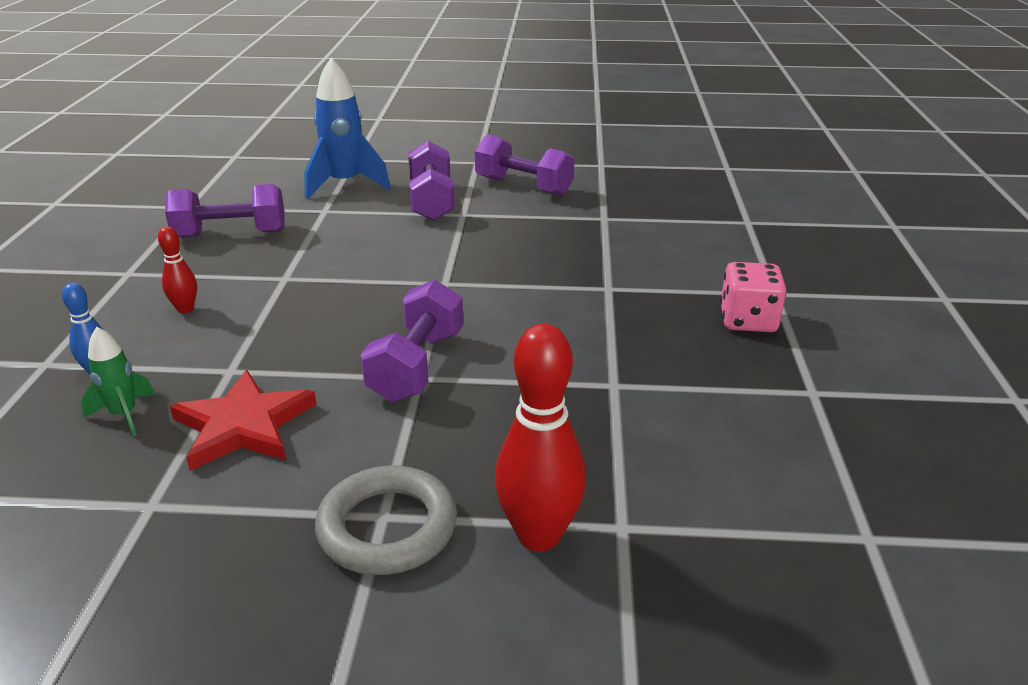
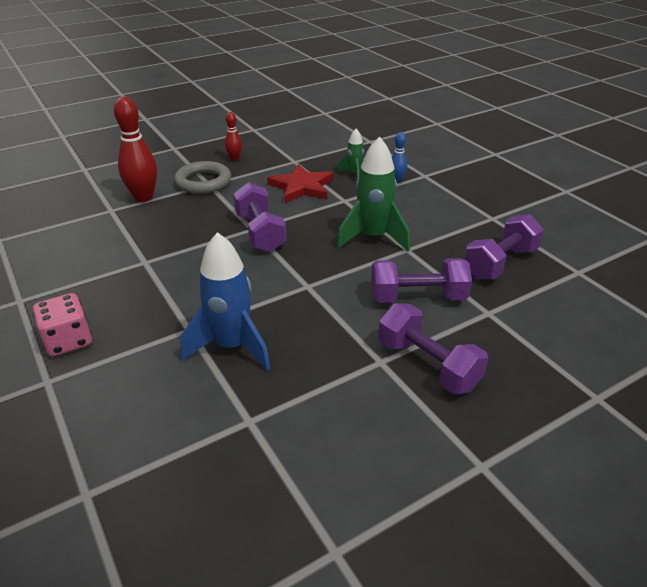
camera: 145 degrees right, 5 degrees up
(185, 309) = (420, 214): red bowling pin -> red bowling pin (234, 158)
(295, 303) = (373, 238): none -> green rocket
(345, 184) = (530, 351): blue rocket -> blue rocket (232, 346)
(523, 186) = (376, 438): purple dumbbell -> purple dumbbell (417, 297)

